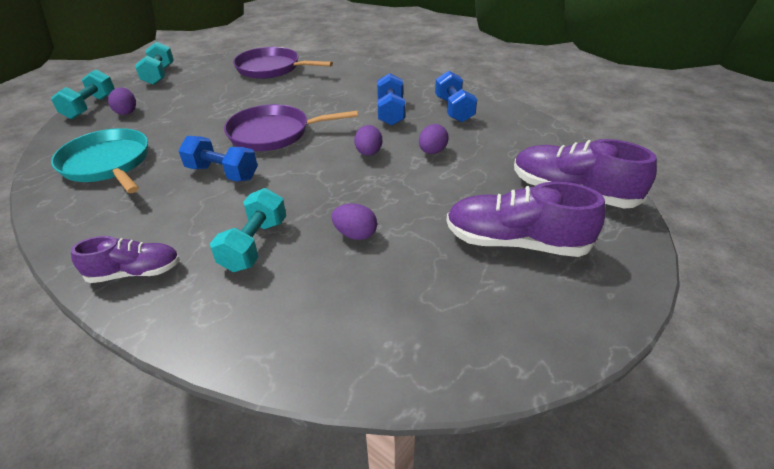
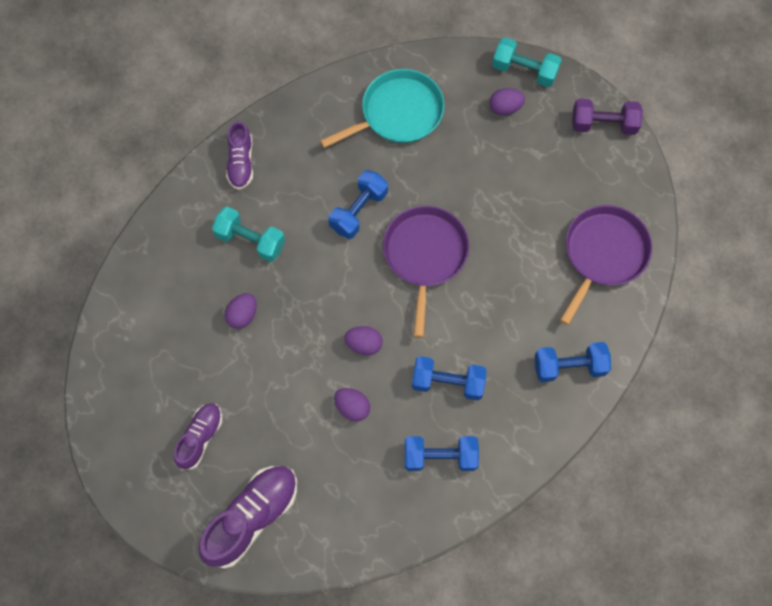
camera: 100 degrees right, 30 degrees up
(159, 75) = (603, 124): turquoise dumbbell -> purple dumbbell
(361, 73) = (569, 366): none -> blue dumbbell
(515, 242) = (200, 437): purple shoe -> purple shoe, size x0.61

